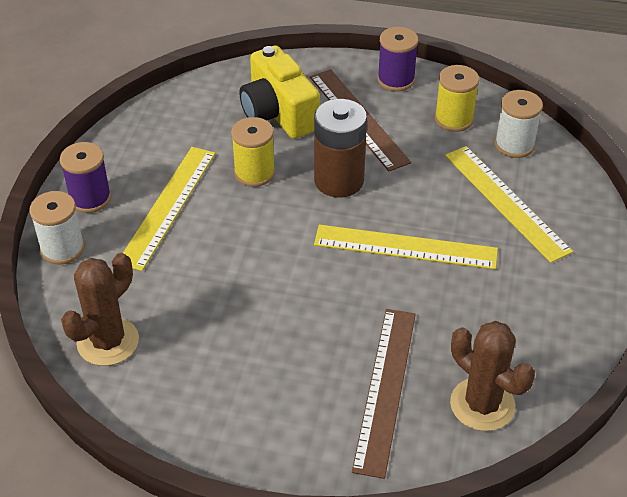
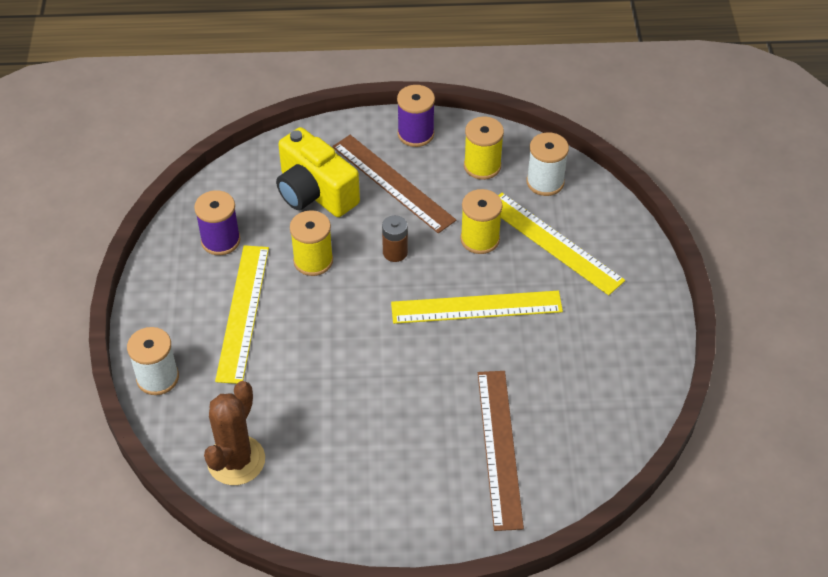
camera: 15 degrees left, 5 degrees up
(90, 198) = (164, 320): purple spool -> purple spool (220, 240)
(339, 180) = (395, 252): brown battery -> brown battery, size x0.52
(429, 185) = (480, 239): none -> yellow spool
(482, 404) = (586, 443): brown cactus -> none

